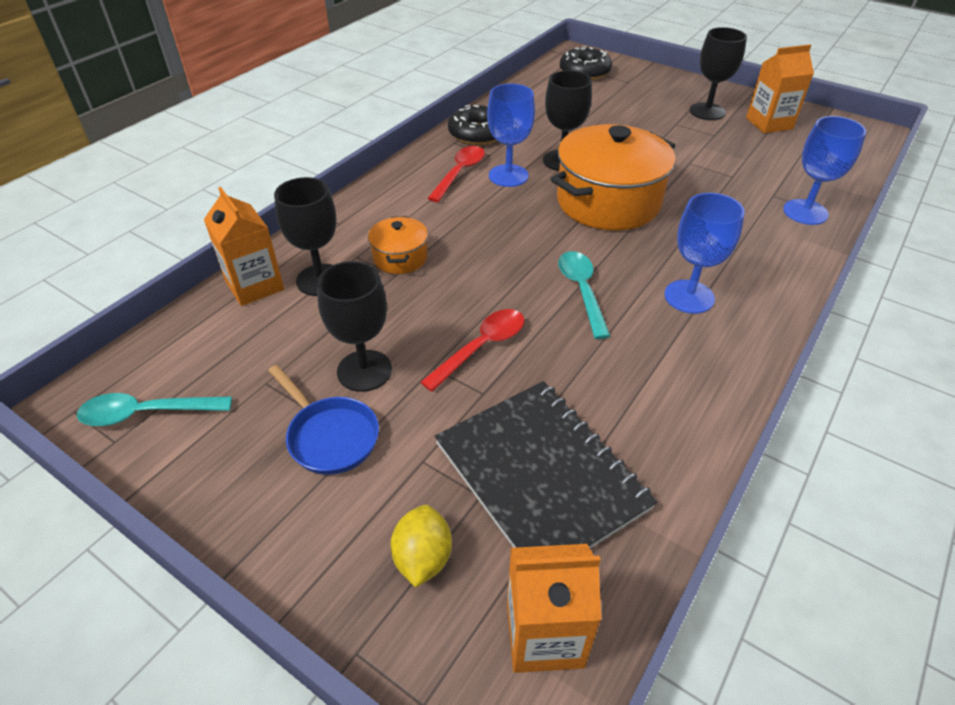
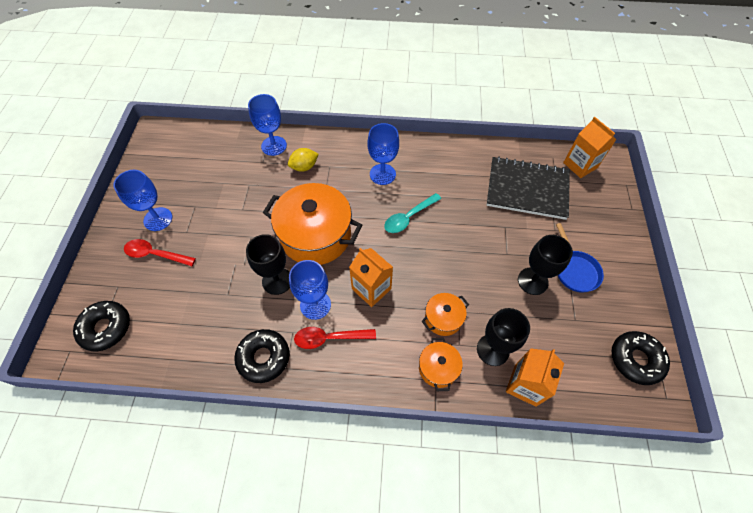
camera: 120 degrees left, 15 degrees up
(147, 413) = (635, 360): turquoise spoon -> black donut
(330, 436) = (575, 270): blue pan -> blue pan turned 150 degrees clockwise
(349, 230) = (438, 368): none -> orange pot
(423, 558) = (589, 208): yellow lemon -> yellow lemon (304, 167)
(481, 347) = (480, 241): red spoon -> red spoon (155, 254)
(540, 475) = (527, 189): black notebook -> black notebook turned 75 degrees clockwise
(707, 111) = (158, 219): black goblet -> blue goblet
(769, 123) = (164, 181): orange carton -> orange carton (371, 289)

